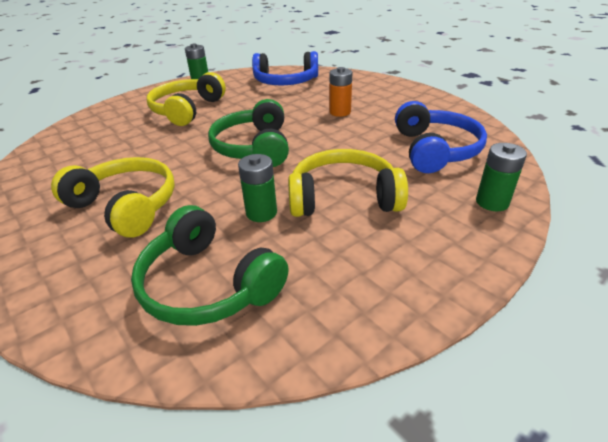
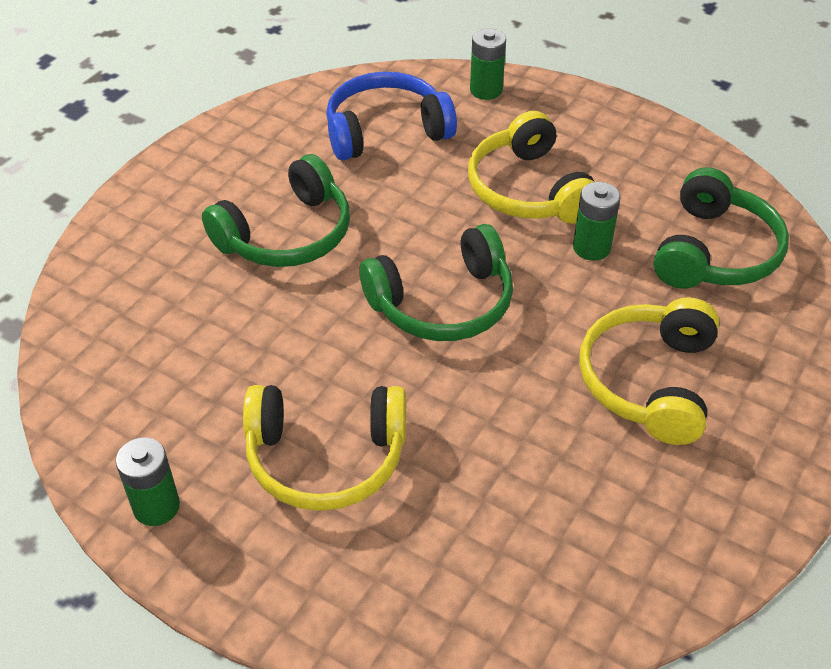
camera: 110 degrees left, 10 degrees up
(286, 82) = (142, 343): blue headphones -> none
(340, 112) = (286, 234): orange battery -> green headphones

